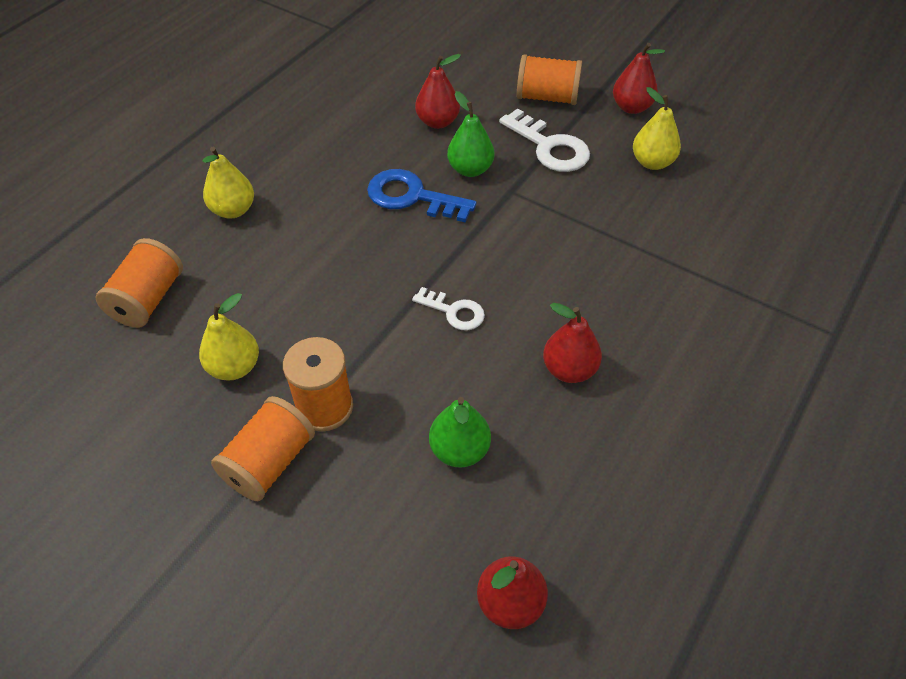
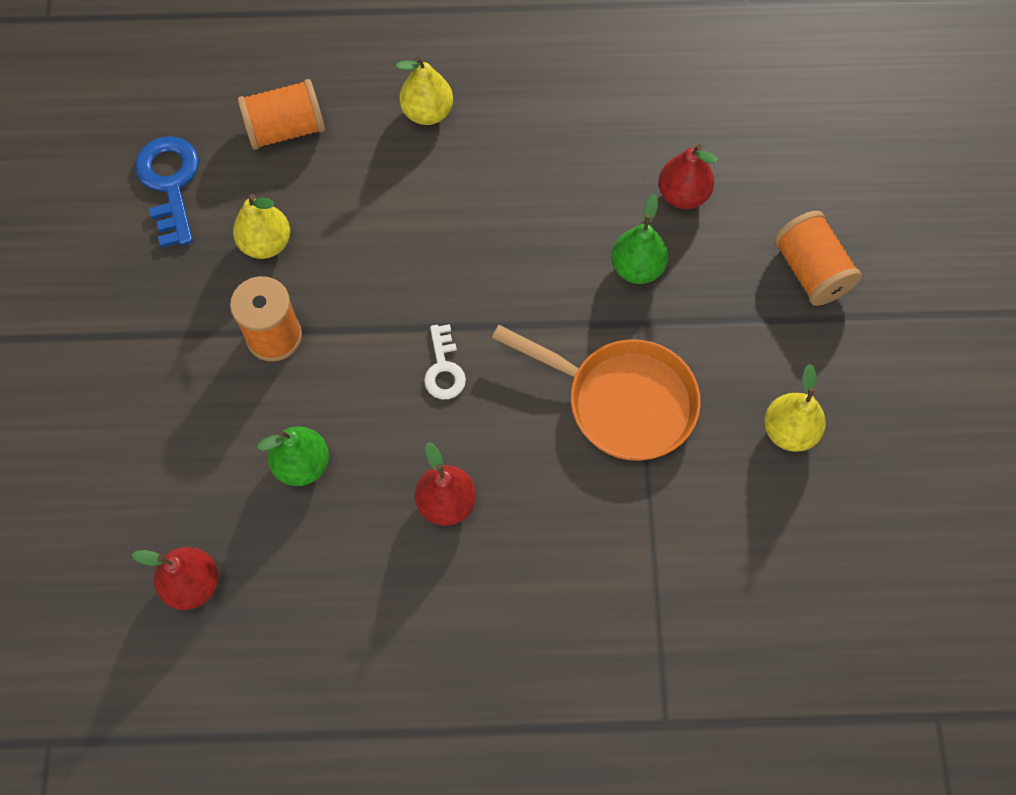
camera: 55 degrees right, 15 degrees up
(270, 462) = (199, 334): orange spool -> none
(412, 197) = (558, 242): blue key -> blue key (170, 184)
(549, 147) = (731, 319): white key -> none
(565, 228) = (622, 401): none -> orange pan
(631, 107) = (866, 363): red pear -> none

